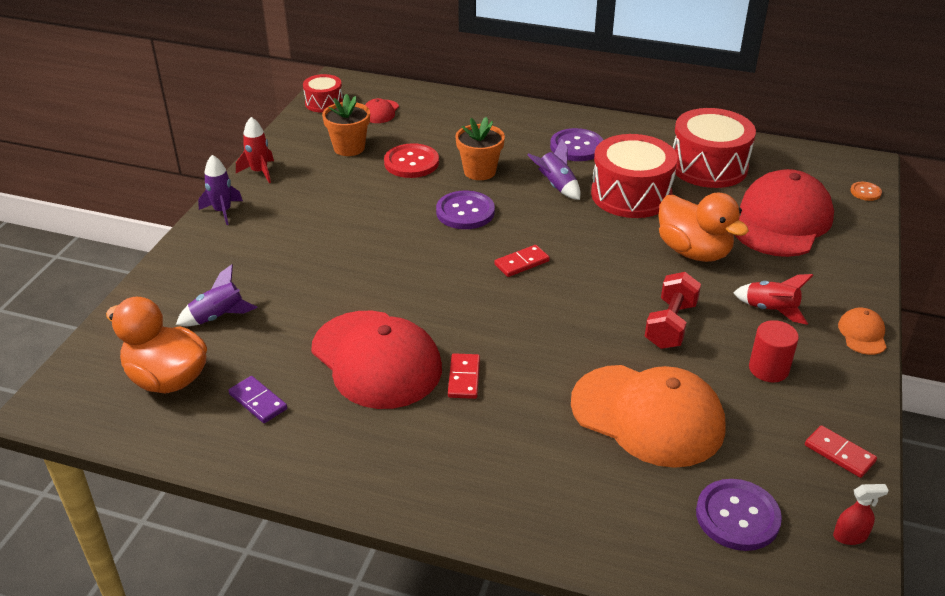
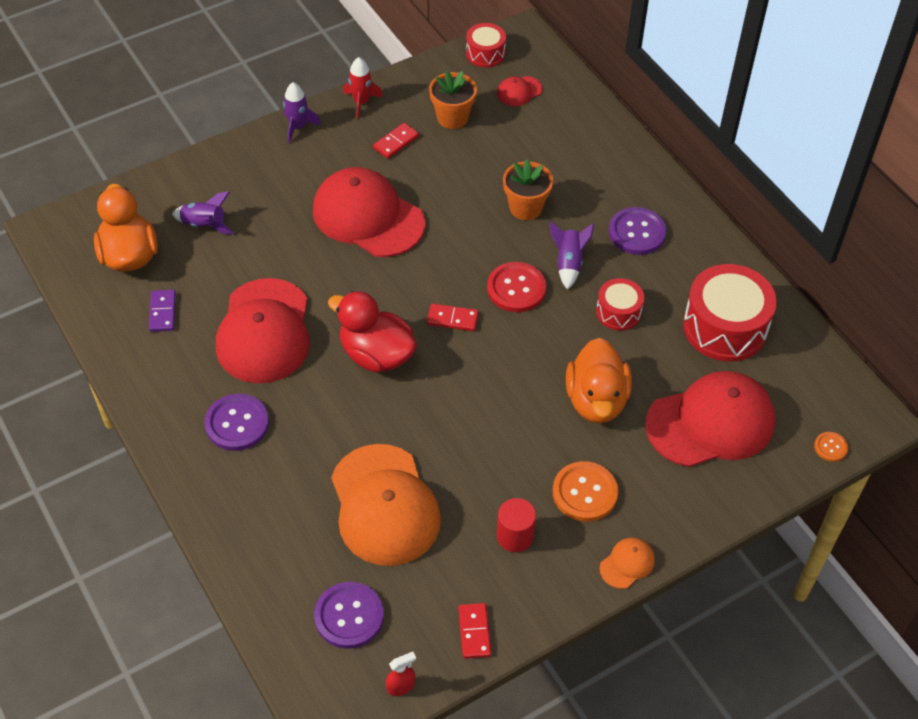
camera: 40 degrees right, 15 degrees up
(363, 236) = (368, 216): none -> red cap
(411, 163) = (483, 164): red button -> red button (516, 288)
(464, 378) = (302, 387): red domino -> red domino (396, 142)
(465, 212) = (467, 242): purple button -> purple button (237, 423)
(495, 319) = (376, 355): none -> red duck
(631, 195) = (618, 312): red drum -> red drum, size x0.54
(670, 325) = (492, 450): red dumbbell -> none
(771, 310) = (585, 493): red rocket -> orange button
(850, 536) = (401, 686): red spray bottle -> red spray bottle turned 60 degrees counterclockwise

